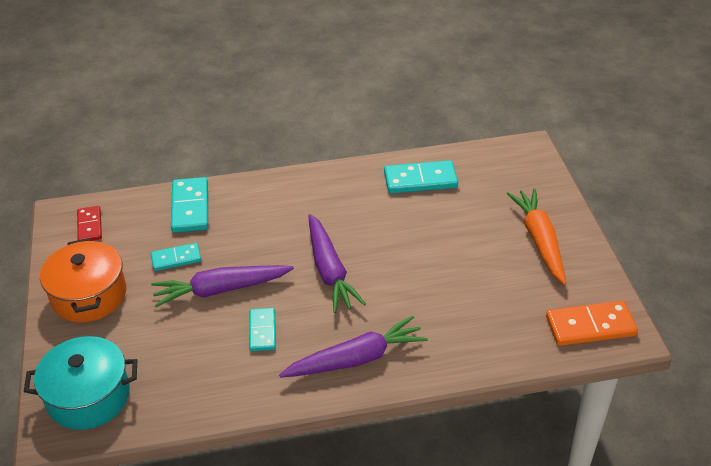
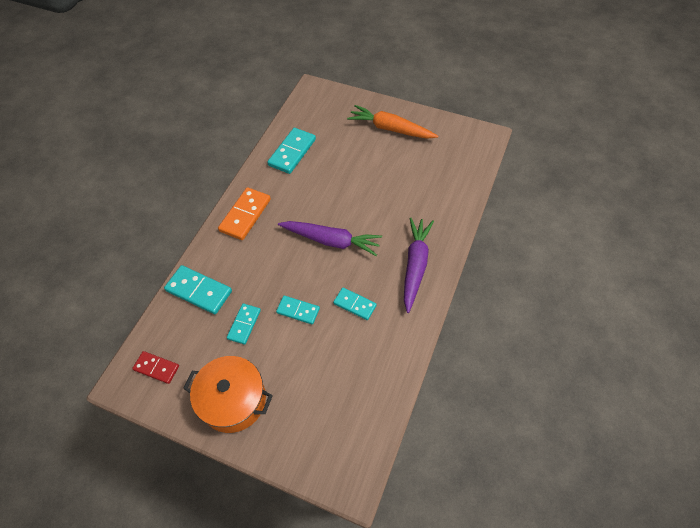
camera: 55 degrees left, 15 degrees up
(88, 396) = (335, 443): turquoise pot -> none
(221, 290) = (298, 310): purple carrot -> turquoise domino
(590, 326) = (469, 146): orange domino -> orange domino (245, 215)

